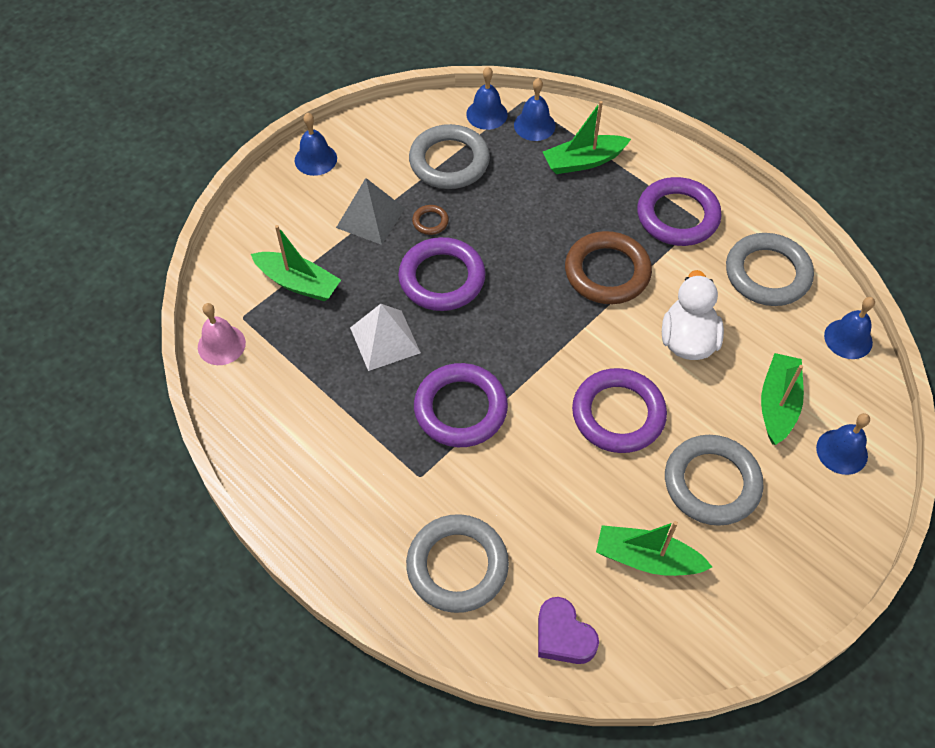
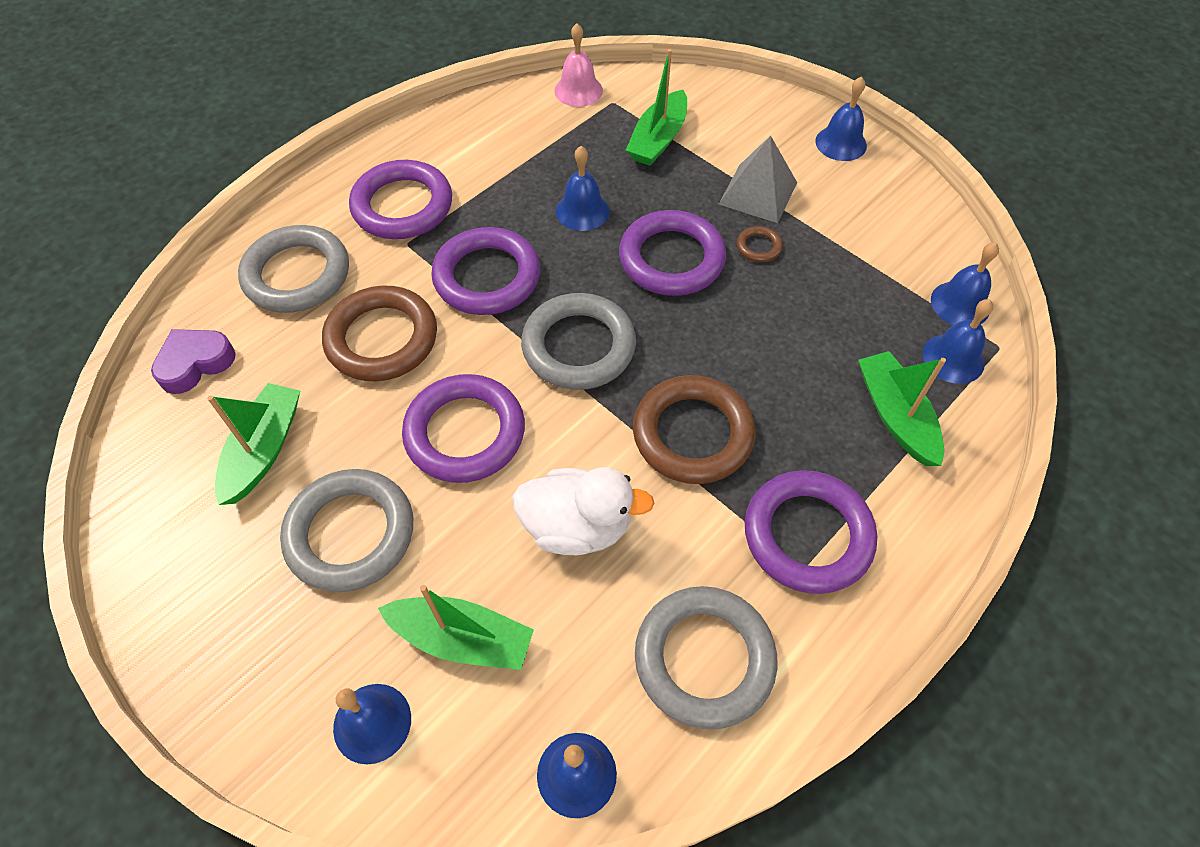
camera: 90 degrees right, 0 degrees up
(371, 485) = (402, 206): none -> purple ring
(385, 340) = (582, 211): white pyramid -> blue bell
(449, 161) = (863, 264): grey ring -> grey ring (578, 346)
(530, 484) = (382, 339): none -> brown ring

